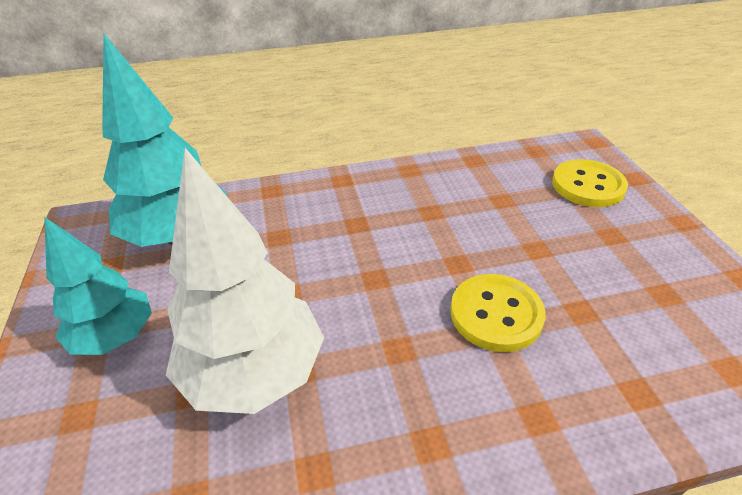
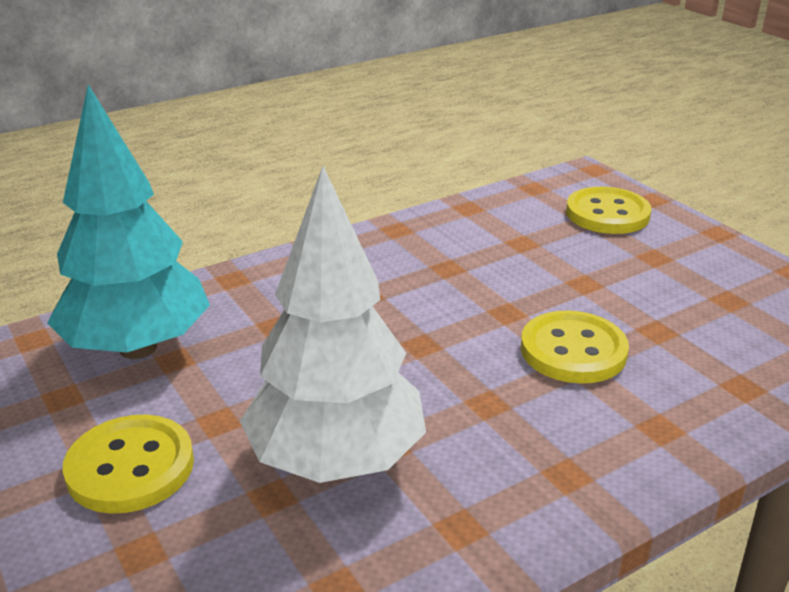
camera: 20 degrees left, 10 degrees down
(115, 337) = (130, 467): turquoise tree -> yellow button

